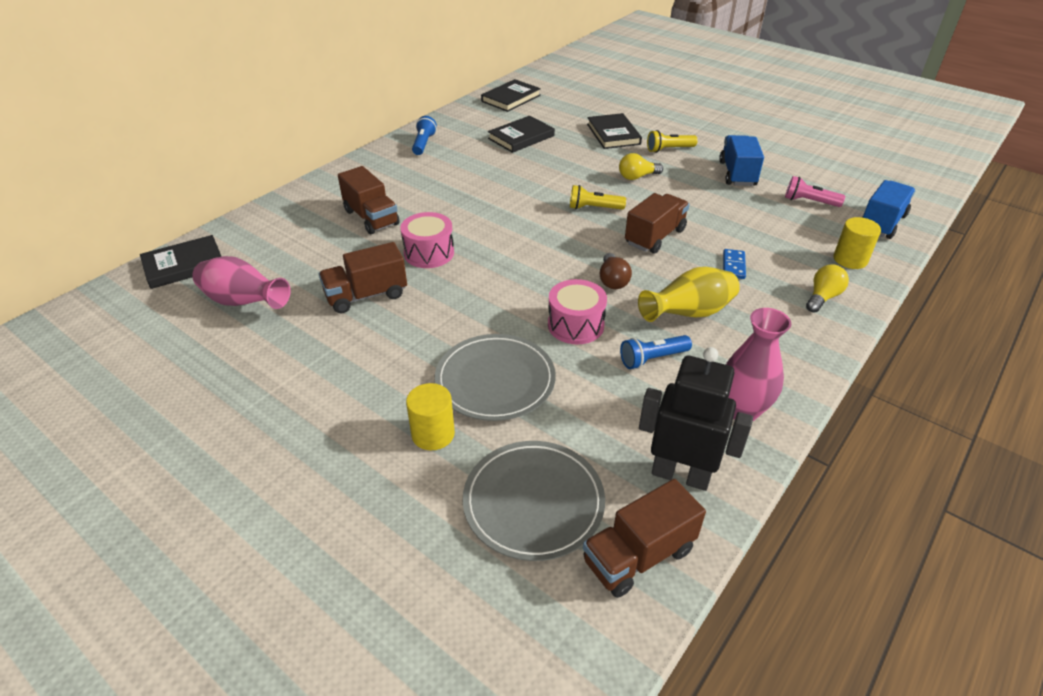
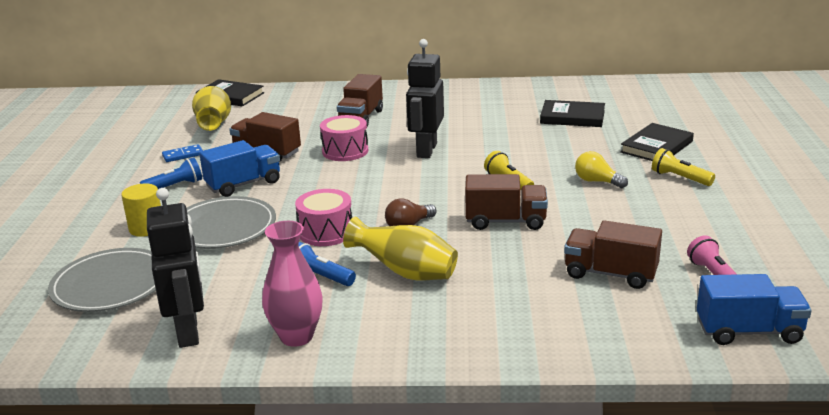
camera: 55 degrees right, 15 degrees down
(243, 302) = (214, 125): pink vase -> yellow vase
(423, 144) = (492, 92): blue flashlight -> blue flashlight (175, 186)
(487, 216) = (426, 150): none -> black robot
(511, 98) = (632, 90): black book -> none
(638, 556) = (89, 340): brown truck -> brown truck (610, 274)
(733, 265) = (515, 271): blue domino -> blue domino (183, 155)
(737, 174) = (698, 223): blue truck -> blue truck (243, 184)
(822, 297) = (530, 332): yellow light bulb -> none
(850, 259) = (631, 330): yellow cylinder -> none

